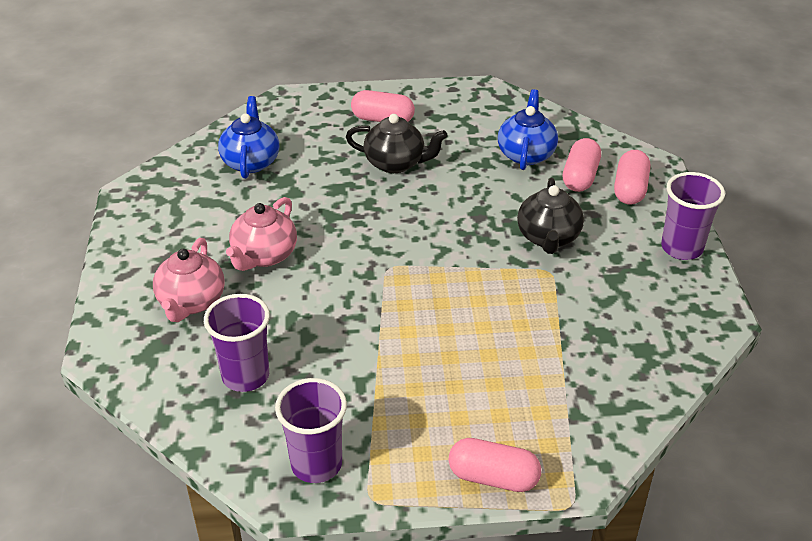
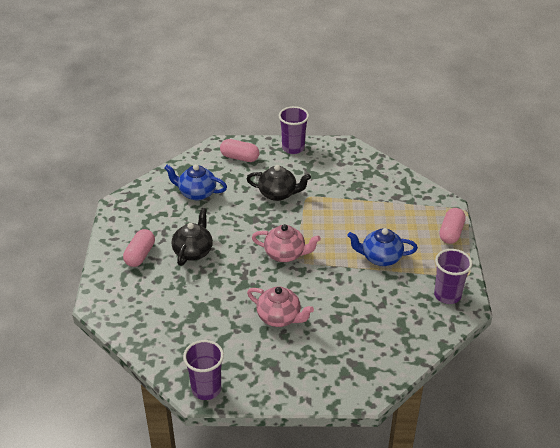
camera: 85 degrees left, 0 degrees up
(191, 302) = (321, 352): pink teapot -> pink teapot (285, 254)
(245, 376) = (385, 324): purple cup -> purple cup (206, 389)
(251, 161) = (174, 325): blue teapot -> blue teapot (380, 258)
(580, 177) = (224, 174): pink capsule -> none

